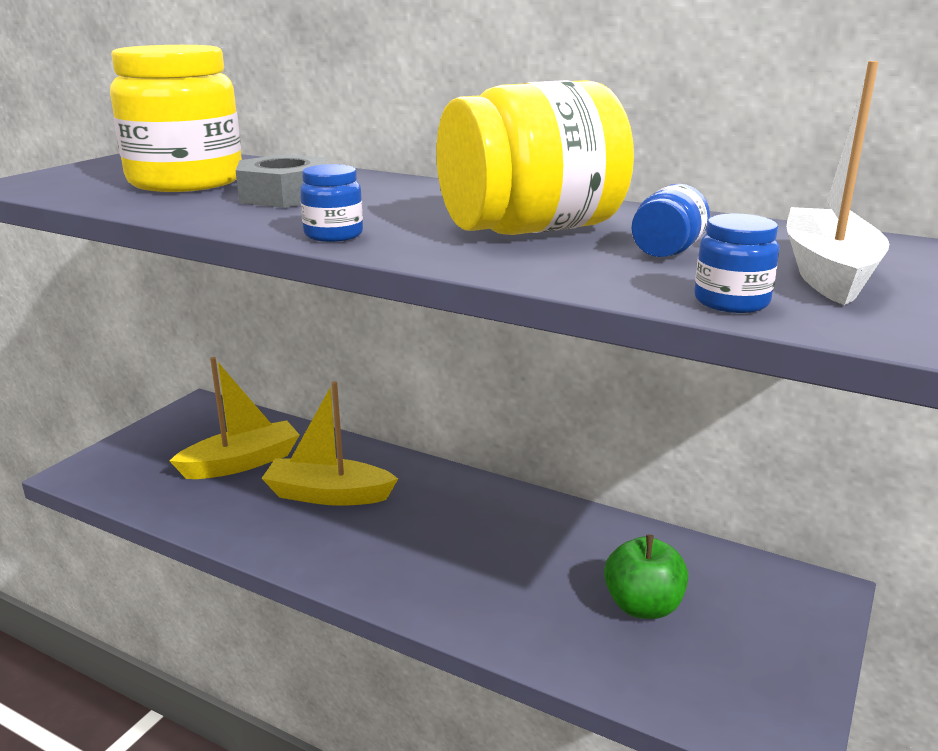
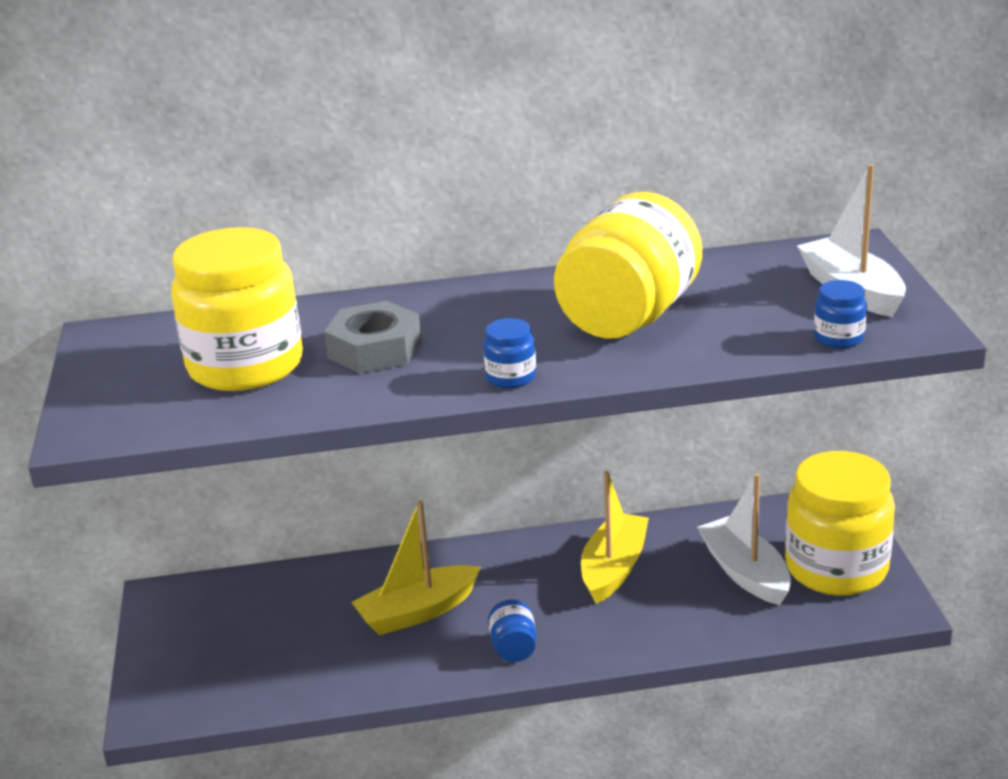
camera: 35 degrees left, 5 degrees up
(241, 463) = (296, 625): yellow boat -> yellow boat (614, 568)
(643, 606) = (745, 572): green apple -> white boat
(667, 252) = (744, 306): blue jar -> blue jar (514, 648)
(750, 654) = (836, 568): none -> yellow jar

